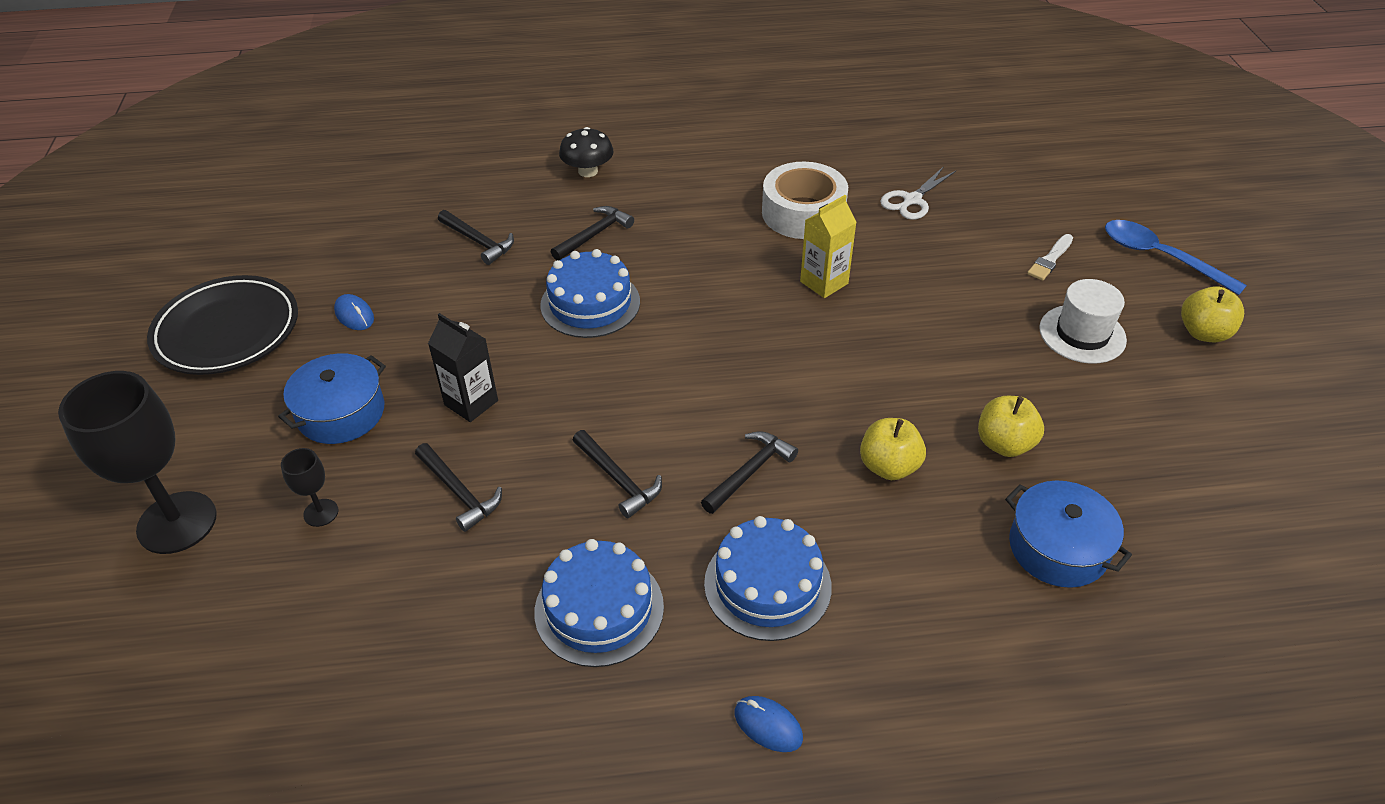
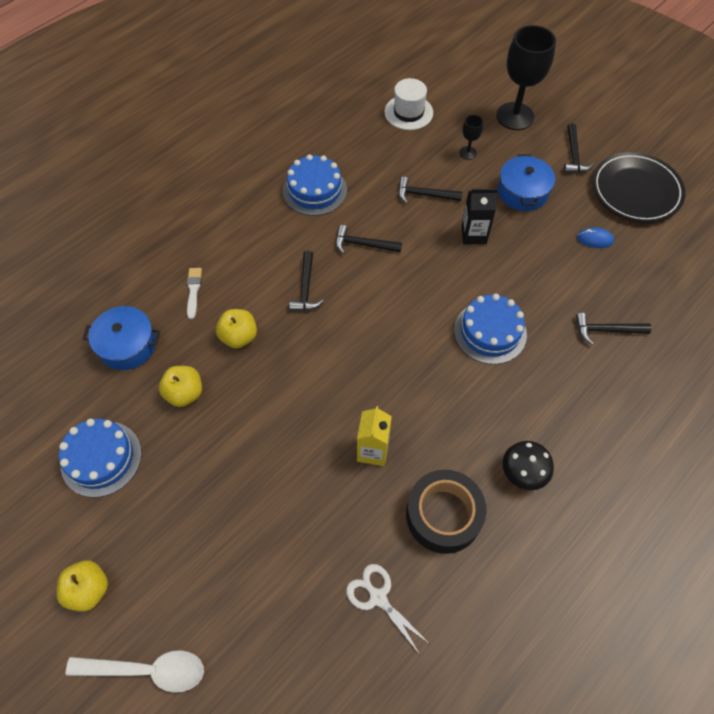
camera: 140 degrees right, 15 degrees up
(588, 171) = (627, 445): black mushroom -> black mushroom (523, 472)
(594, 235) = (551, 387): black hammer -> black hammer (574, 155)
(767, 585) = (254, 242): blue cake -> blue cake (101, 458)
(768, 725) = (212, 193): blue mouse -> none
(803, 213) = (443, 515): white tape -> black tape
(912, 200) = (378, 597): white scissors -> white scissors turned 45 degrees counterclockwise
(1050, 259) = (233, 598): white brush -> white brush (193, 291)
(1082, 334) = (175, 524): white hat -> white hat (408, 112)
(1160, 257) = (147, 670): blue spoon -> white spoon

